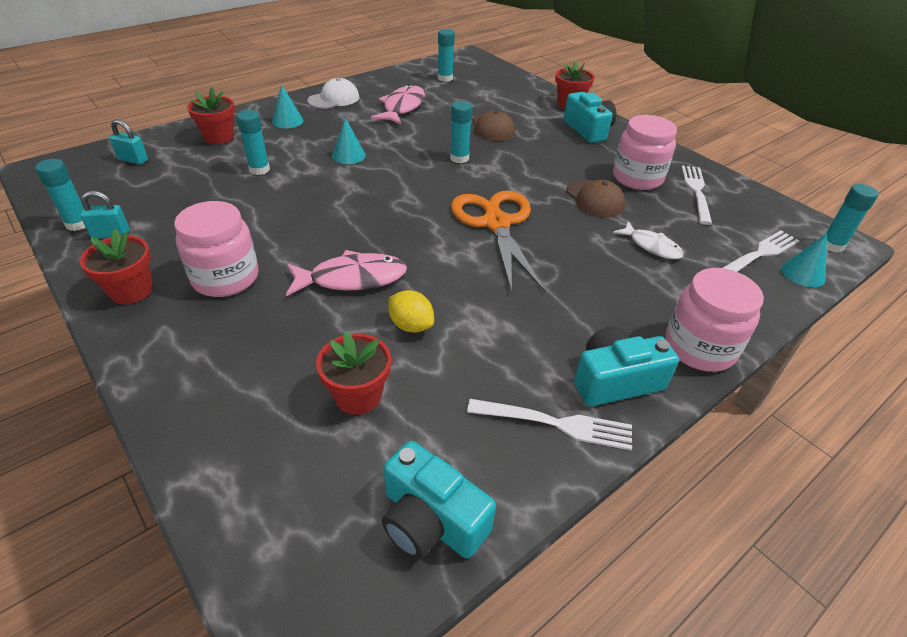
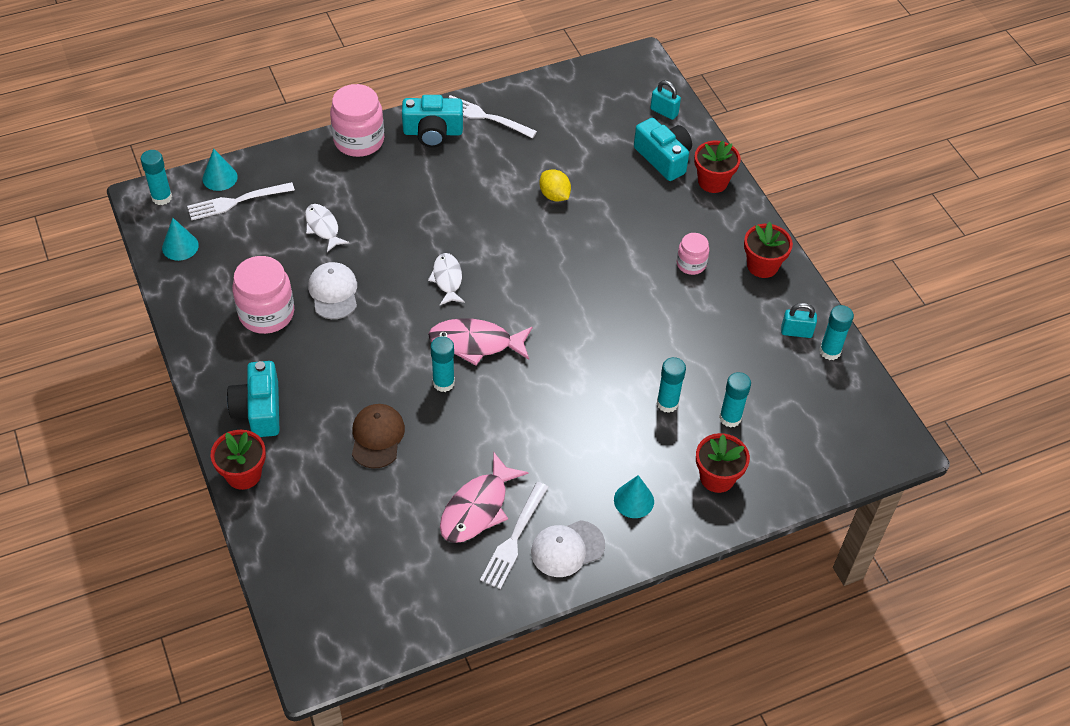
camera: 165 degrees left, 10 degrees up
(133, 160) = (806, 447): turquoise padlock -> turquoise padlock (664, 112)
(225, 278) = (691, 264): pink jar -> pink jar, size x0.56
(348, 155) = (567, 411): turquoise cone -> turquoise cone (180, 246)
(352, 278) = (590, 244): pink fish -> pink fish (475, 343)
(358, 396) = (600, 155): red flower pot -> red flower pot (713, 181)
(431, 520) = (574, 89): turquoise camera -> turquoise camera (663, 158)
(445, 78) = (388, 585): turquoise glue stick -> turquoise glue stick (730, 418)
(496, 224) = (447, 279): orange scissors -> white fish
(594, 199) = (333, 292): brown cap -> white cap
(696, 192) = (221, 282): white fork -> white fork (514, 538)

